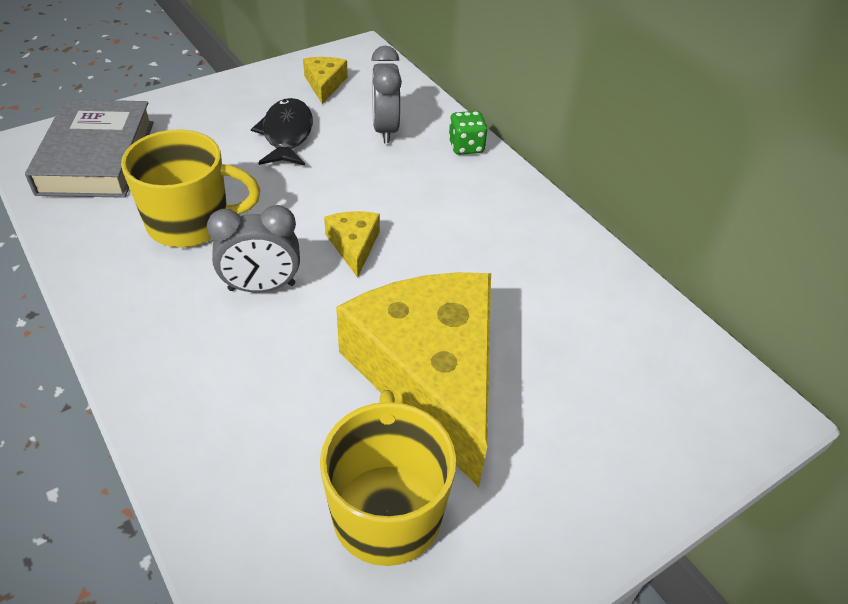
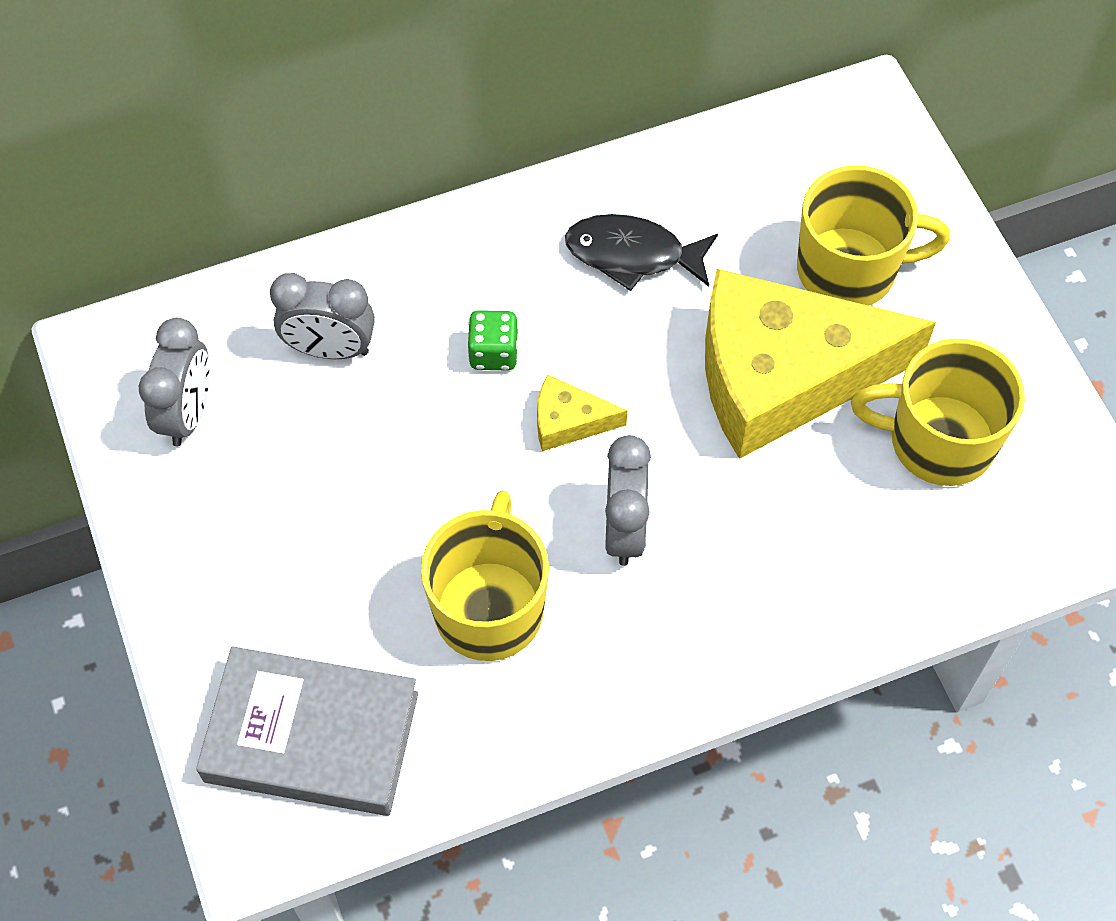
camera: 75 degrees left, 15 degrees up
(287, 134) = (312, 477): black fish -> black fish (632, 255)
(324, 84) = (188, 413): yellow cheese -> grey clock
(466, 147) = (393, 258): green dice -> green dice (494, 353)
(563, 414) = (849, 270): none -> yellow mug

